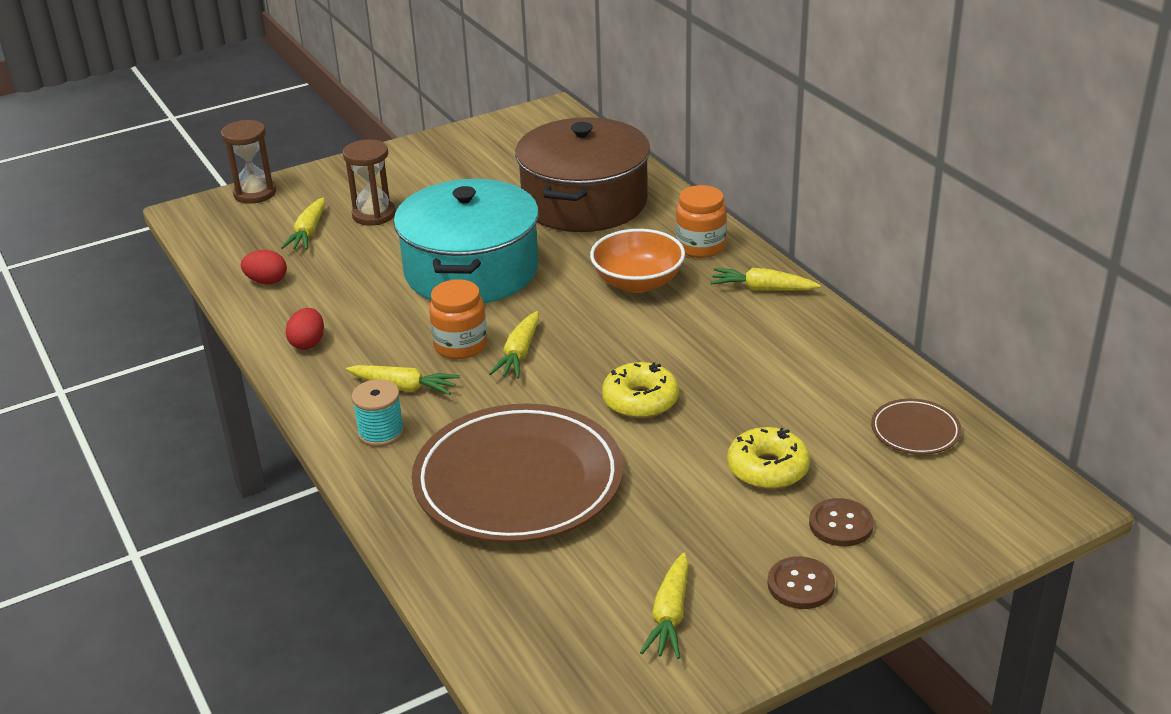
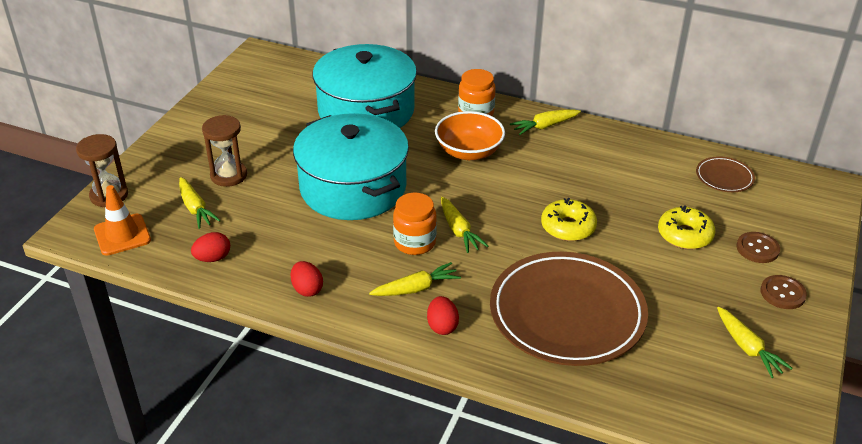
camera: 40 degrees left, 5 degrees up
(223, 231) = (122, 235): none -> orange traffic cone
(381, 432) = (442, 326): turquoise spool -> red egg
(585, 202) = (366, 111): brown pot -> turquoise pot

